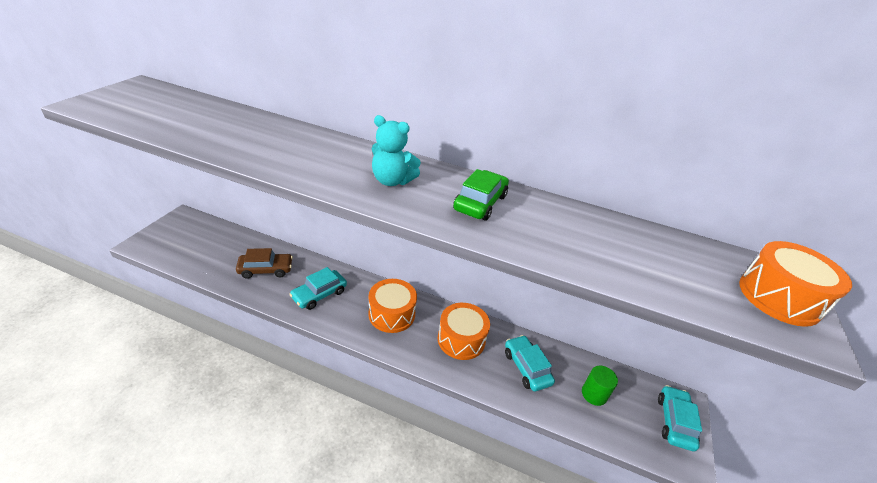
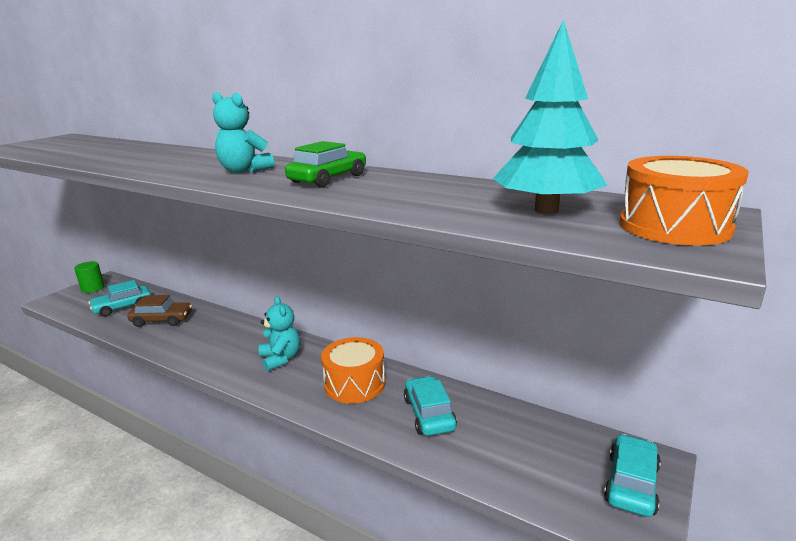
camera: 15 degrees right, 15 degrees down
(319, 294) = (207, 340): turquoise car -> turquoise car (123, 307)
(392, 314) = (281, 359): orange drum -> turquoise teddy bear
(594, 394) = (514, 445): green cylinder -> green cylinder (93, 288)
(682, 268) = (546, 210): none -> turquoise tree

